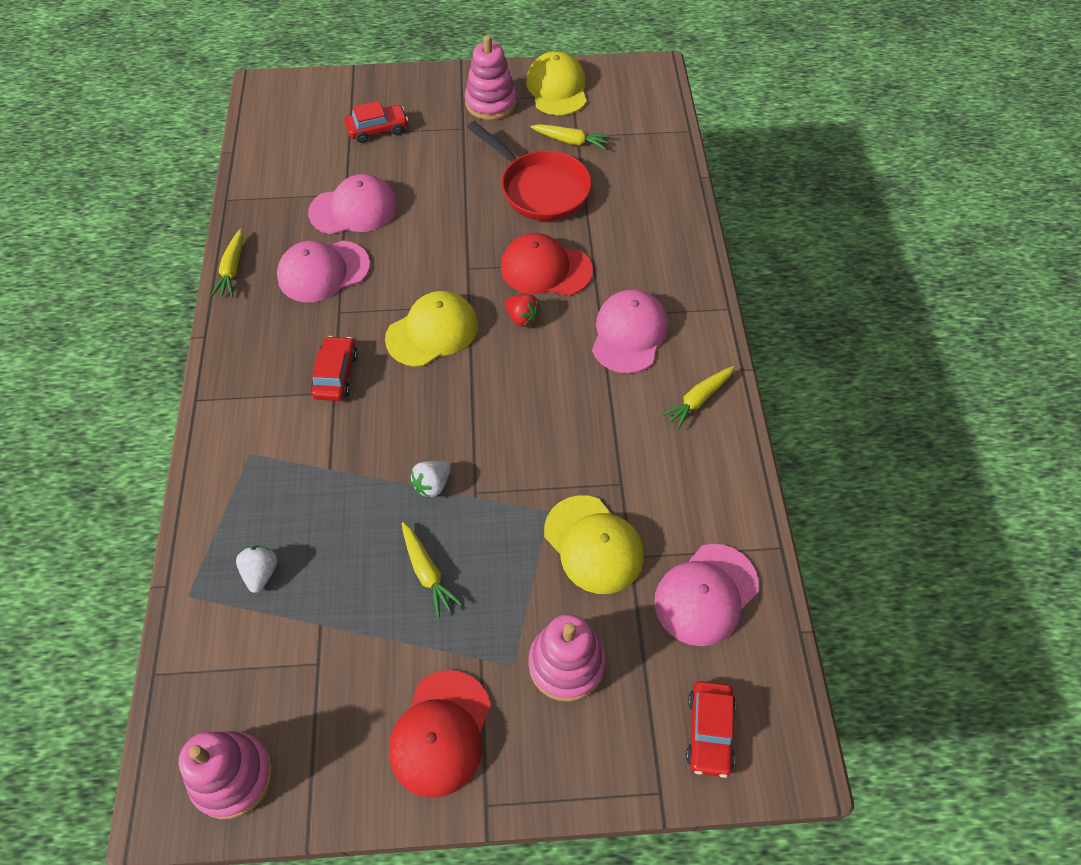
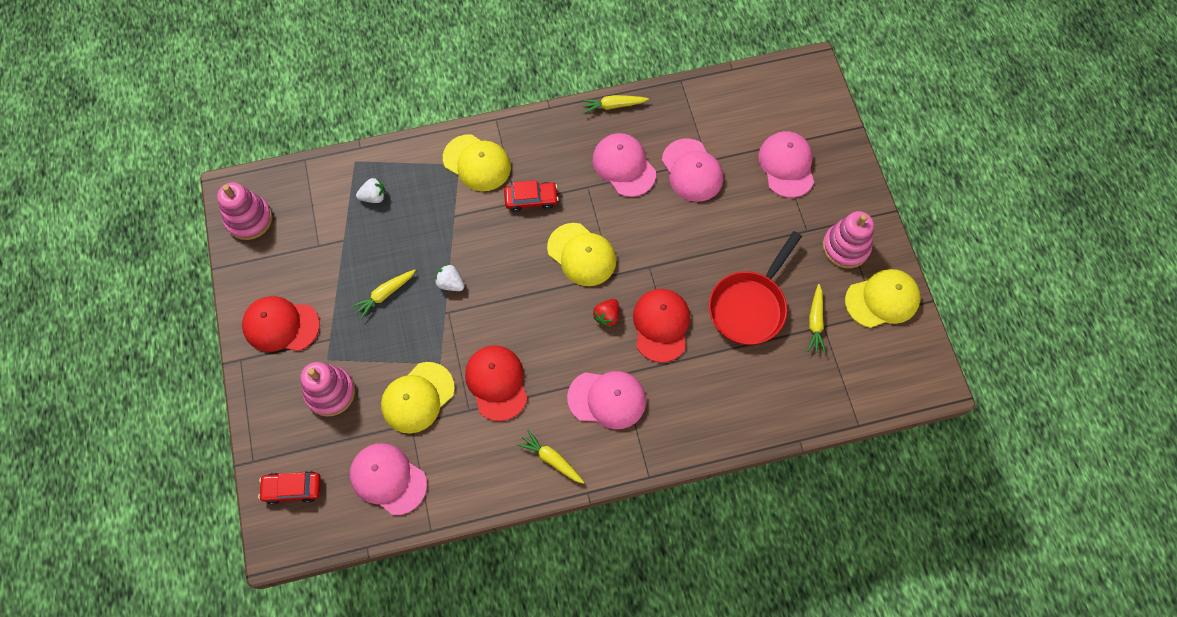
camera: 80 degrees right, 10 degrees up
(256, 431) = (477, 163): none -> yellow cap
(377, 129) = (786, 165): red car -> pink cap
(588, 447) = (496, 382): none -> red cap

